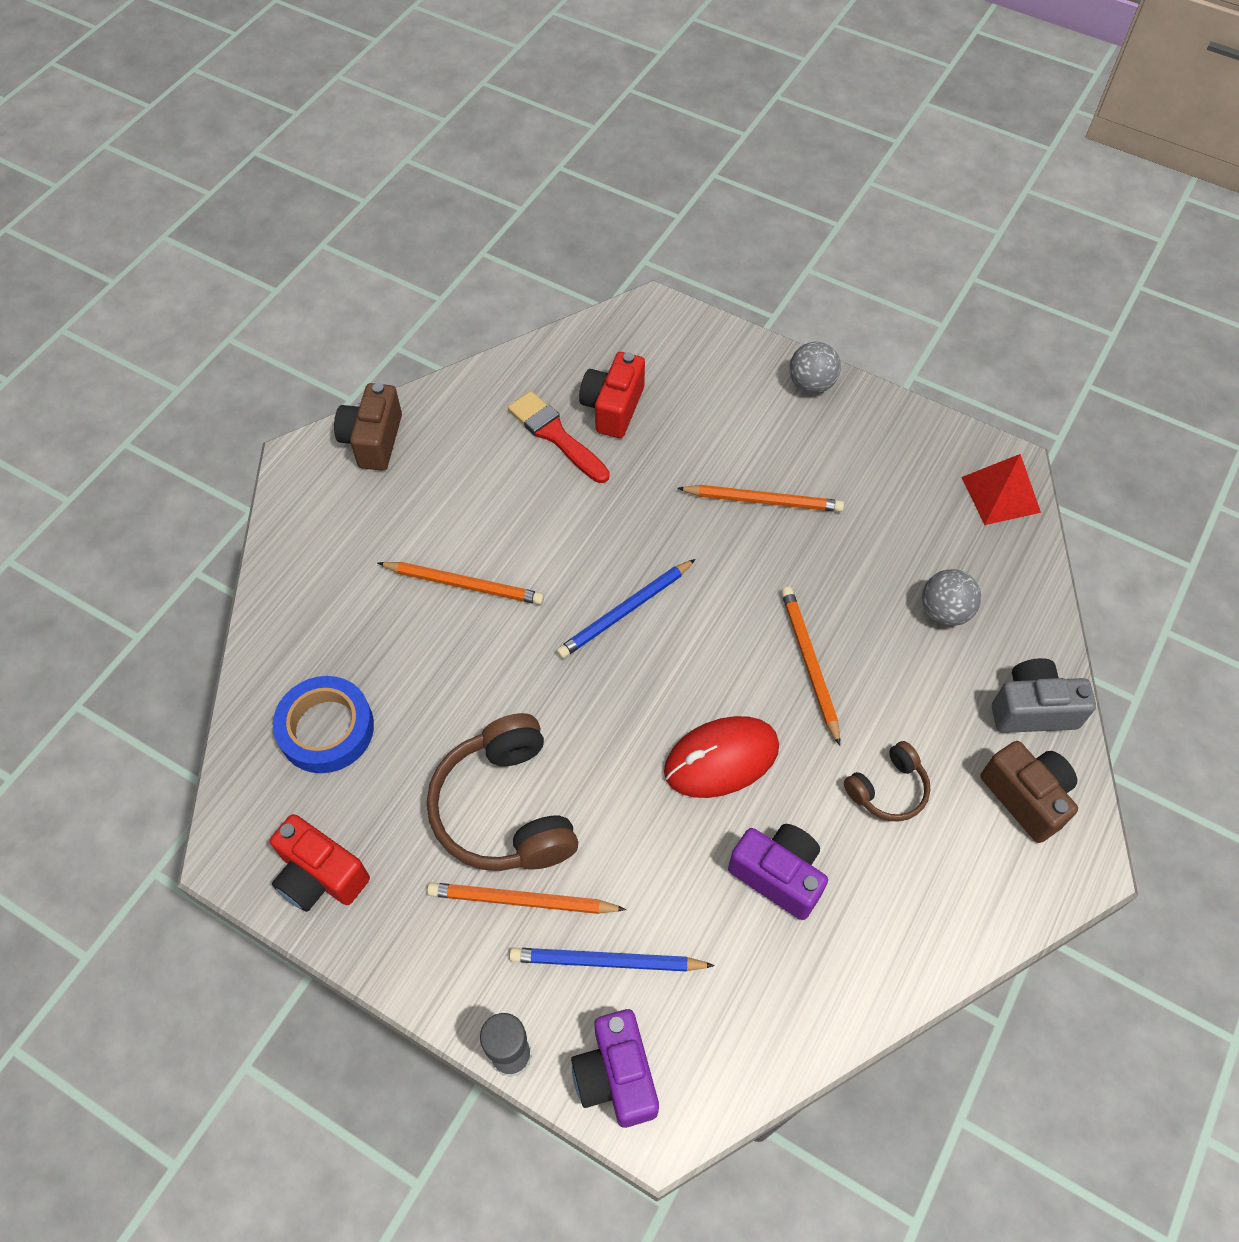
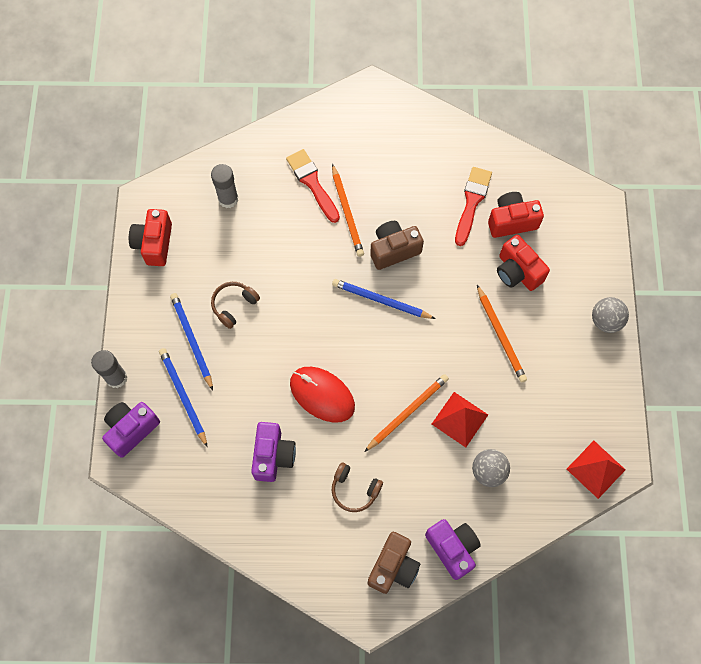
camera: 60 degrees right, 10 degrees up
(326, 729) = (228, 199): blue tape -> grey glue stick
(373, 440) = (407, 114): brown camera -> brown camera (394, 250)
(386, 604) = (312, 183): none -> red brush
(505, 809) = (234, 305): brown headphones -> brown headphones, size x0.53
(522, 901) = (192, 340): orange pencil -> blue pencil
(687, 438) = (517, 272): none -> red camera
(853, 607) = (459, 419): none -> red pyramid
(1032, 709) = (452, 548): grey camera -> purple camera

